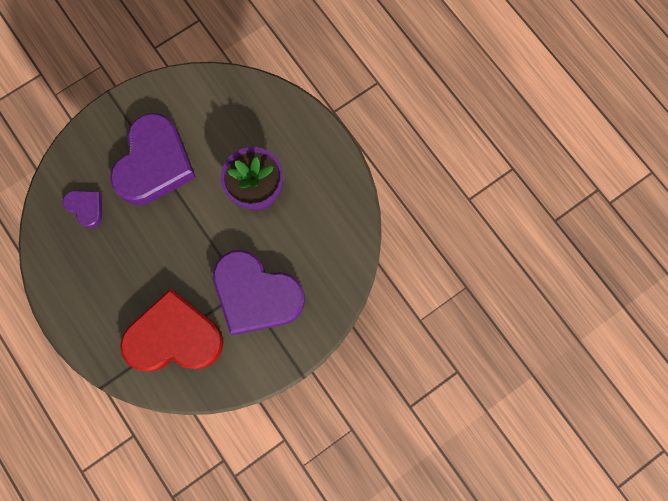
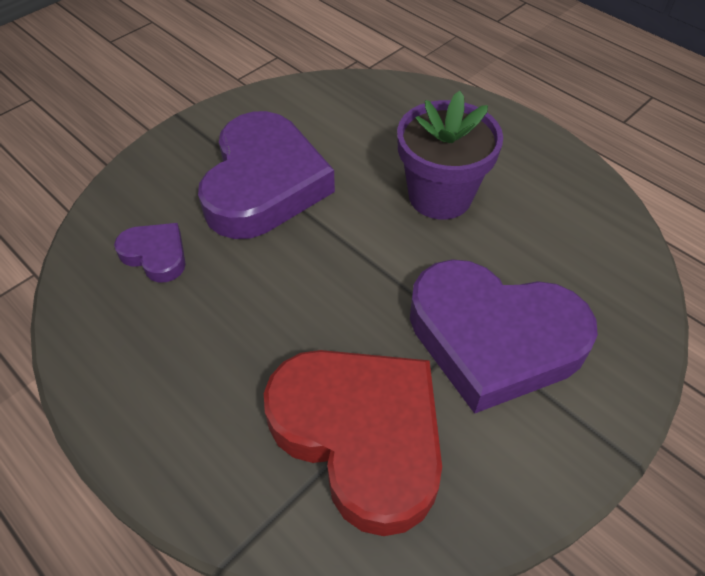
camera: 10 degrees left, 25 degrees down
(175, 337) = (360, 436): red heart -> red heart turned 60 degrees clockwise

